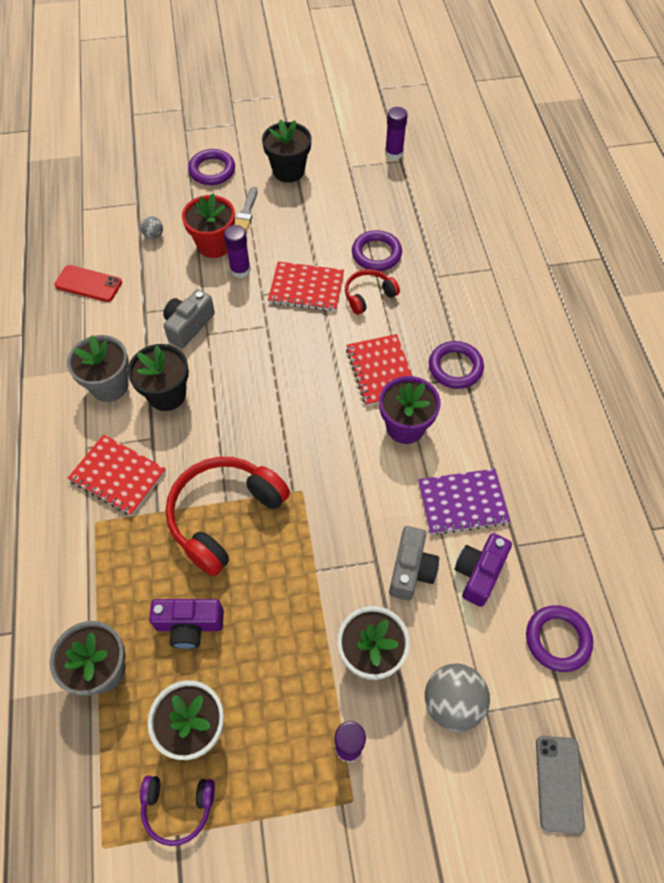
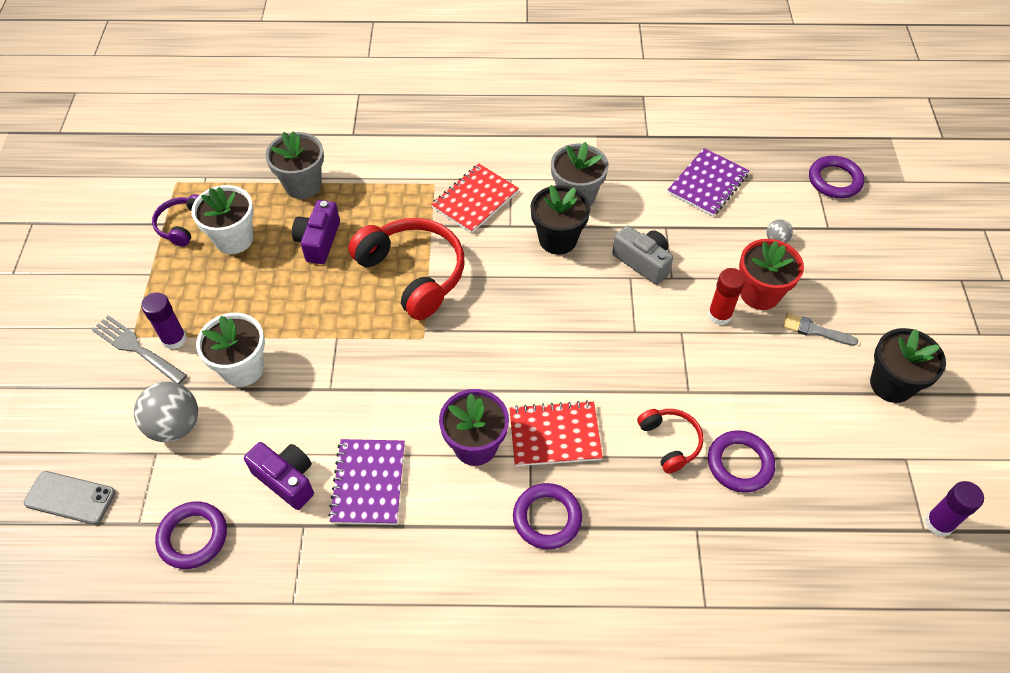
camera: 100 degrees right, 5 degrees down
(88, 284) = (708, 184): red phone -> purple notebook
(212, 170) = (887, 302): purple ring -> purple ring (834, 180)
(240, 270) = (719, 315): purple glue stick -> red glue stick
(306, 288) = (687, 377): red notebook -> none
(369, 788) = (137, 348): none -> grey fork
(411, 570) = (311, 417): grey camera -> none

